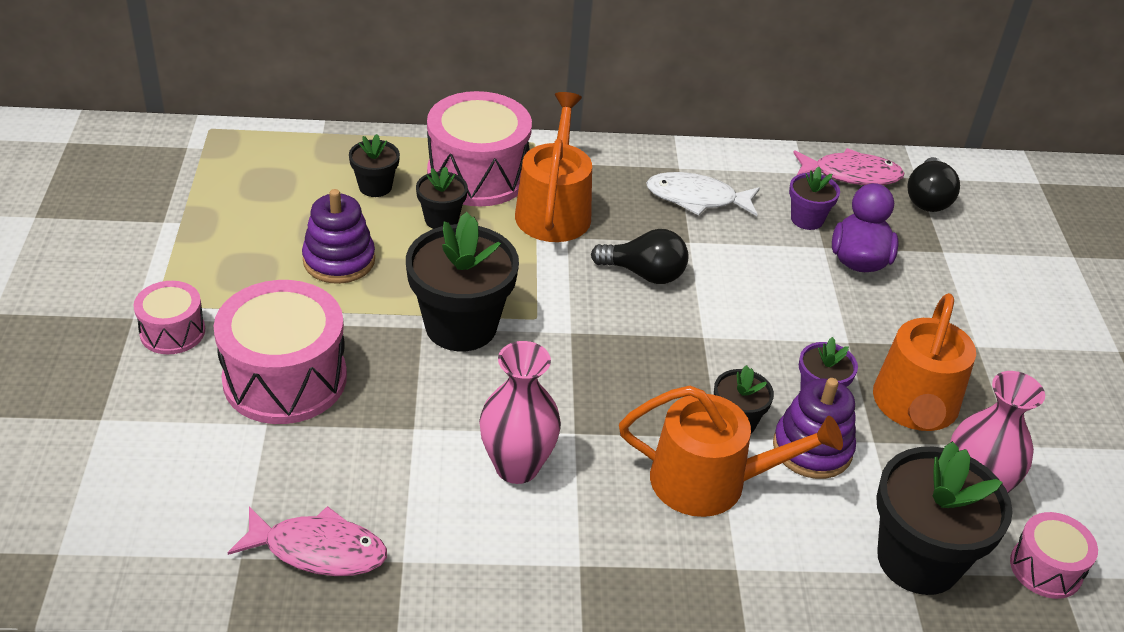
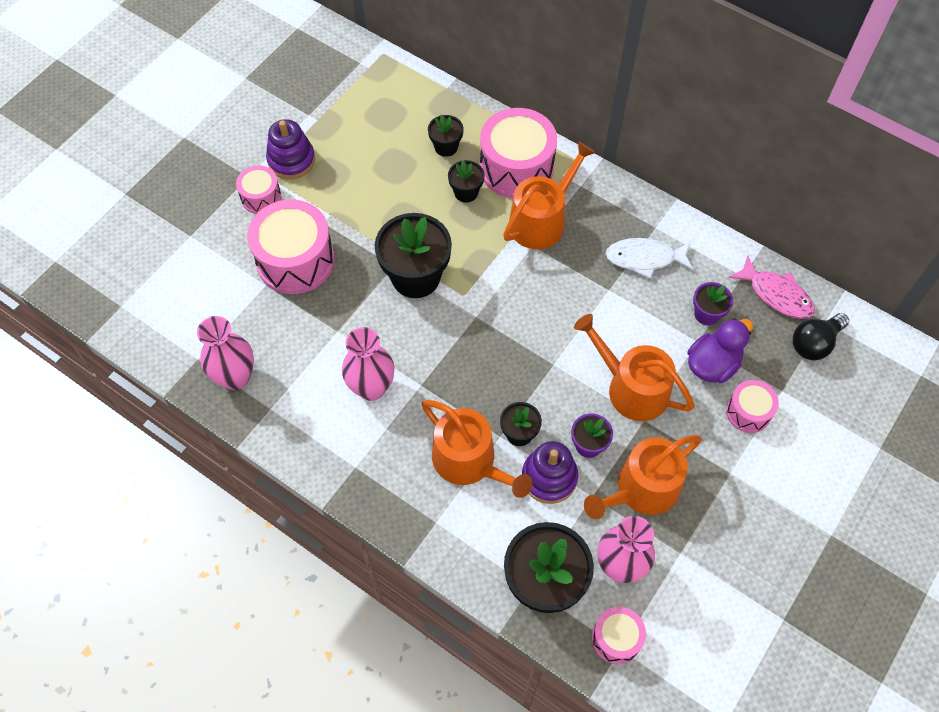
camera: 40 degrees right, 20 degrees up
(318, 550) = (235, 377): pink fish -> pink vase
(339, 260) = (383, 193): purple stacking toy -> purple stacking toy (291, 160)
(644, 274) = (557, 298): black light bulb -> none
(696, 198) = (644, 258): white fish -> white fish turned 45 degrees counterclockwise
(805, 318) = (631, 388): none -> orange watering can
(935, 284) = (748, 412): none -> pink drum

